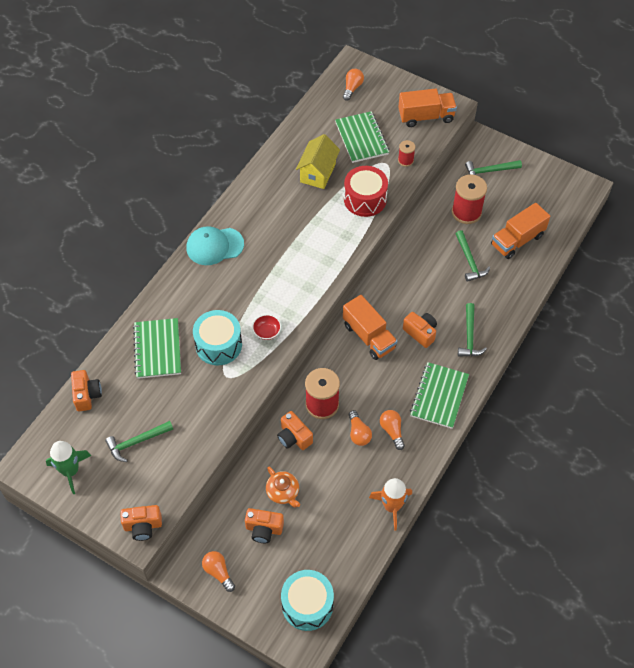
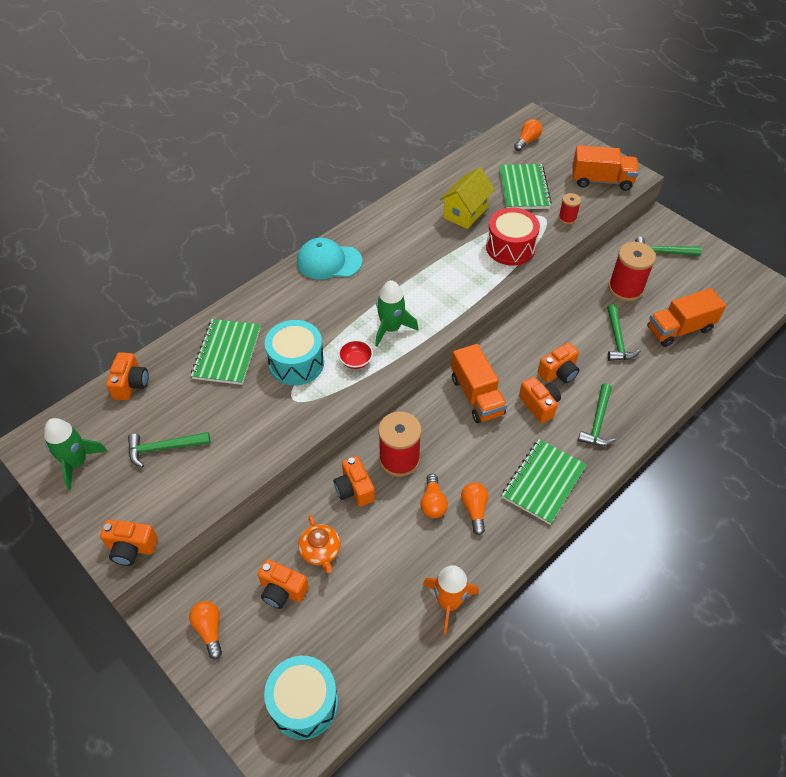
camera: 15 degrees right, 5 degrees down
(287, 296) = (391, 328): none -> green rocket
(429, 301) = (558, 372): none -> orange camera

